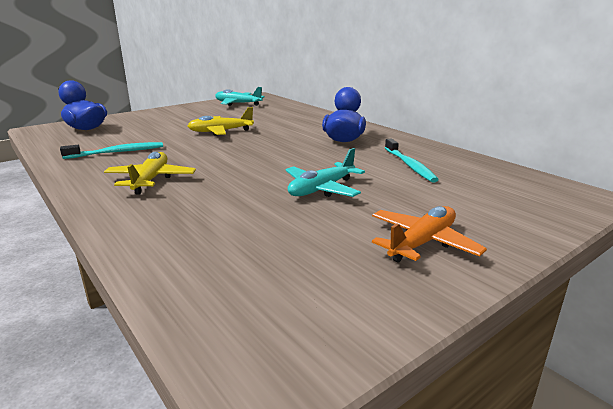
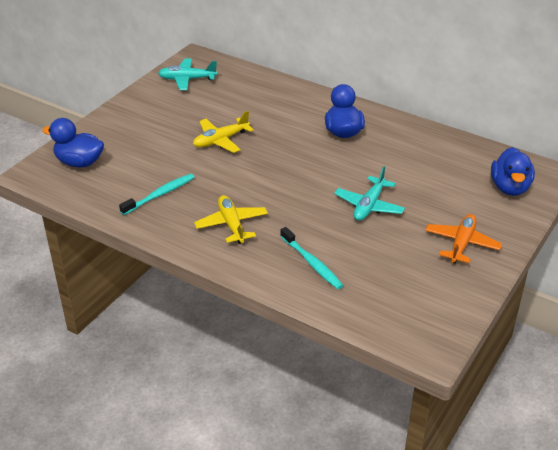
camera: 20 degrees left, 15 degrees up
(409, 165) = (416, 160): turquoise toothbrush -> turquoise toothbrush (312, 263)
(525, 201) = (509, 188): none -> blue duck

